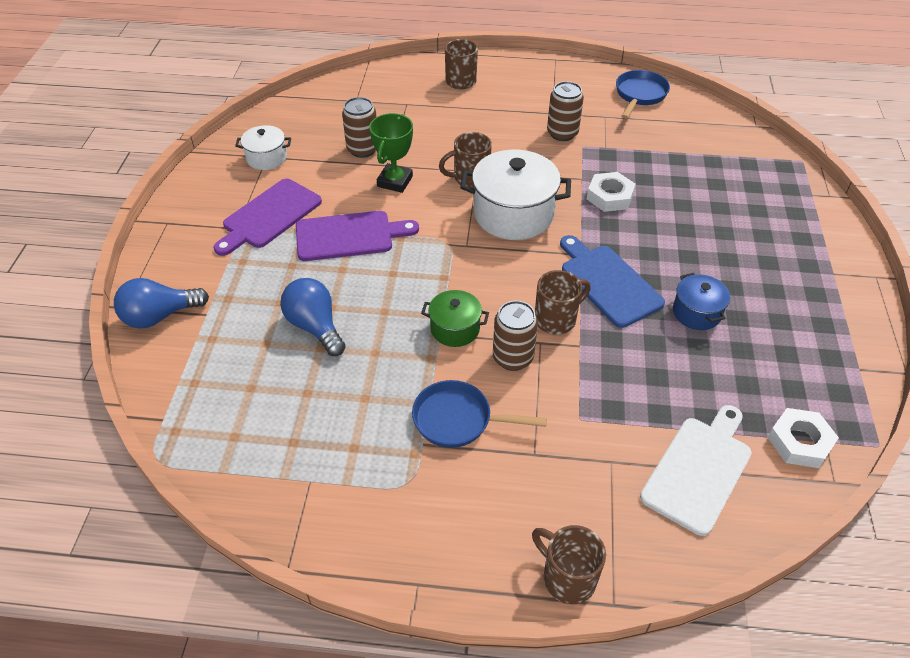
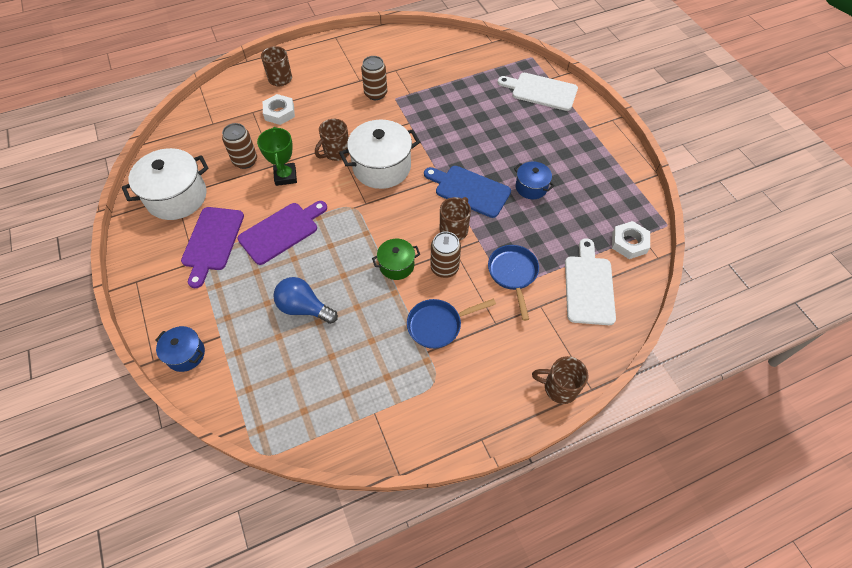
camera: 30 degrees left, 10 degrees up
(159, 316) = (186, 354): blue light bulb -> blue pot
(266, 158) = (177, 197): white pot -> white pot, size x1.85
(610, 196) = (434, 129): white nut -> white nut (279, 112)
(639, 95) = (408, 45): blue pan -> blue pan (513, 274)
(789, 205) = (541, 91): none -> white cutting board

